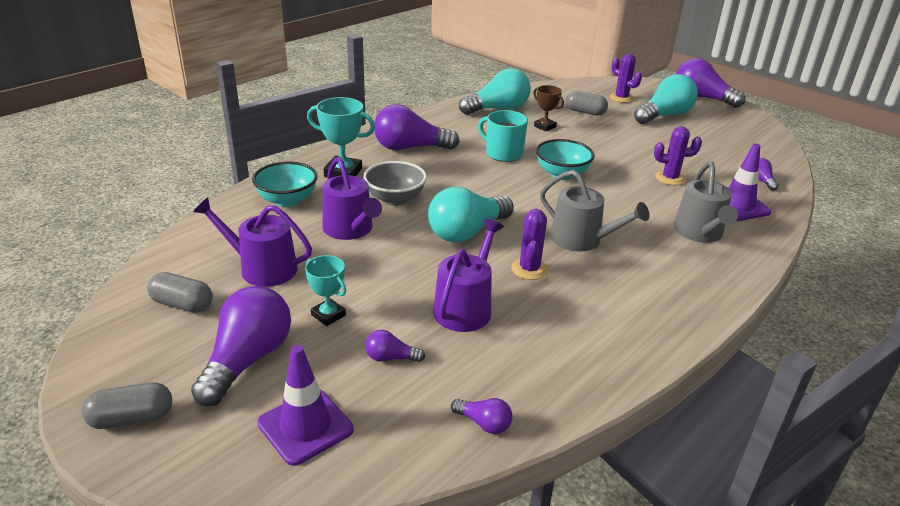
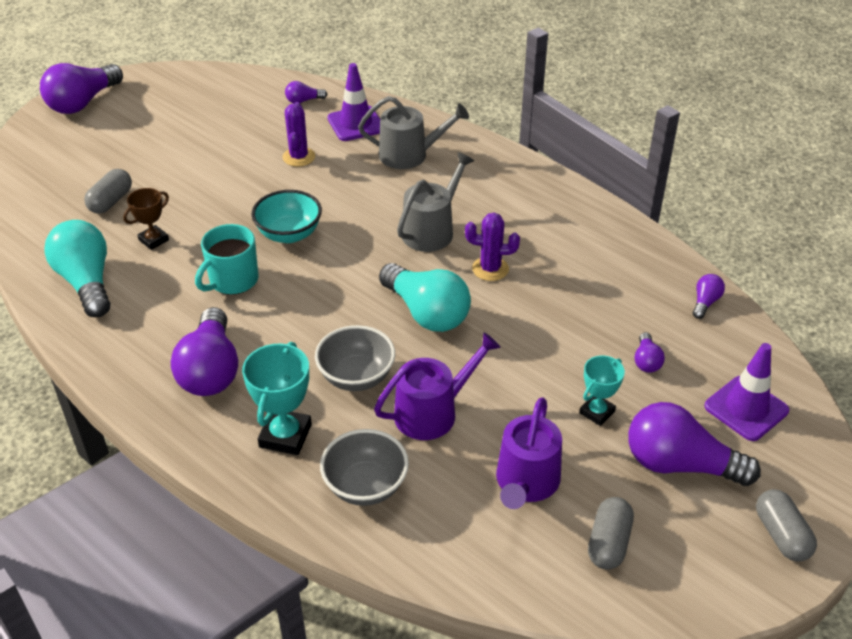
camera: 90 degrees left, 10 degrees up
(287, 200) = (365, 486): turquoise bowl -> grey bowl
(465, 307) = (561, 313): purple watering can -> none
(621, 98) = (69, 166): purple cactus -> none
(664, 115) = (132, 138): turquoise light bulb -> none

